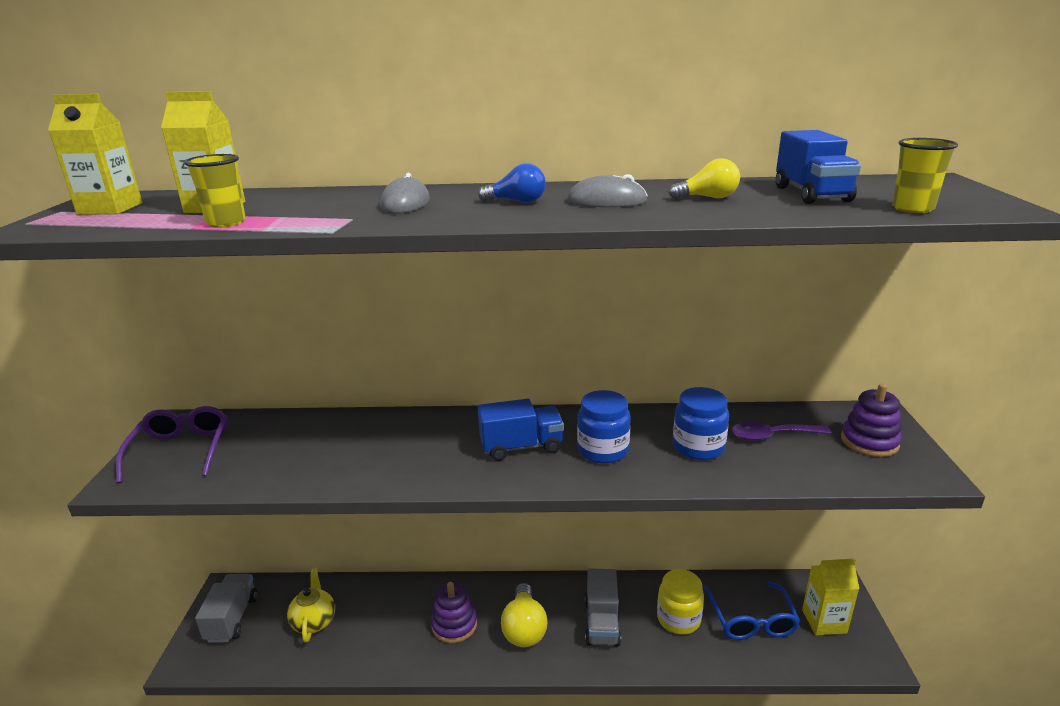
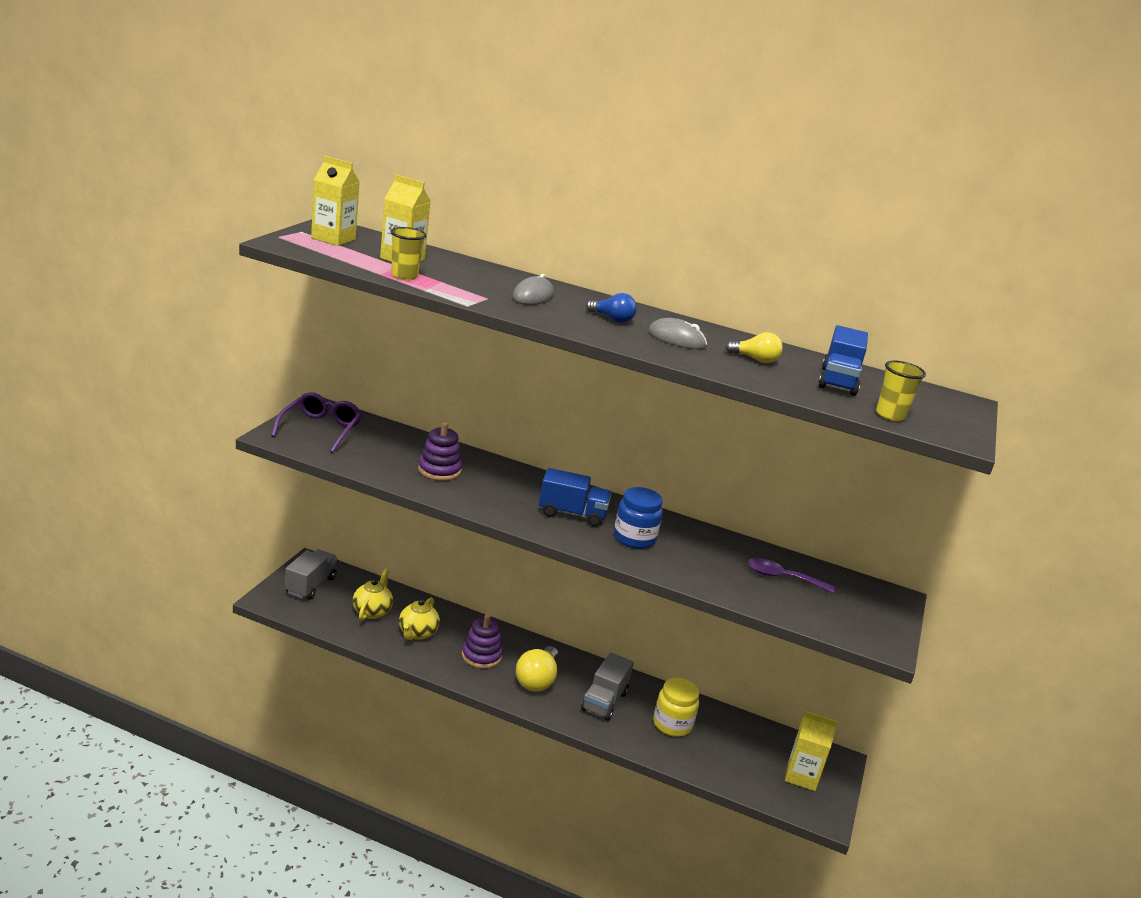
camera: 15 degrees right, 0 degrees up
(374, 627) = (417, 633): none -> yellow teapot
(698, 447) = (713, 563): blue jar -> none
(751, 620) = (736, 750): blue glasses -> none
(869, 442) = (861, 610): purple stacking toy -> purple stacking toy (439, 470)

